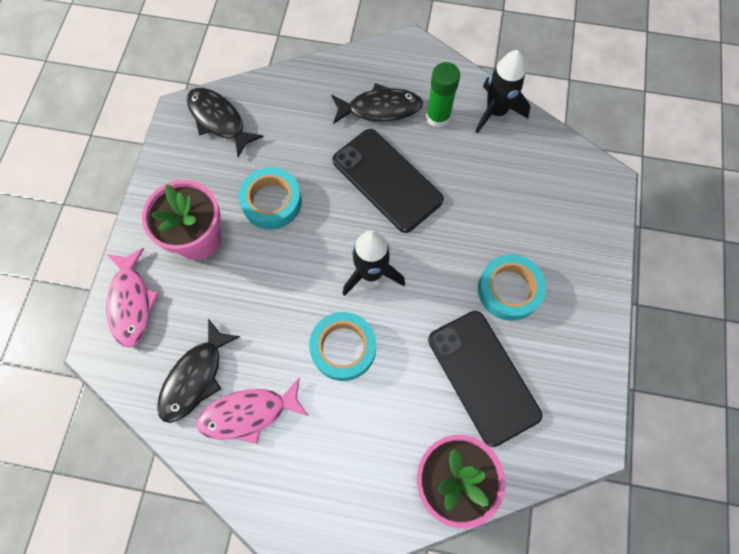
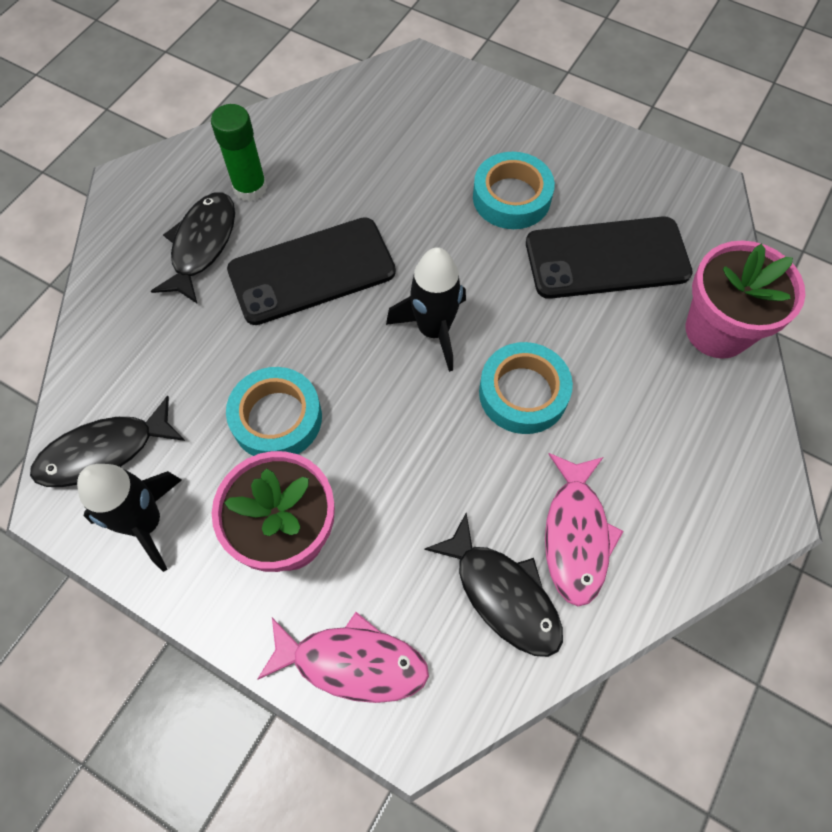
camera: 70 degrees left, 5 degrees down
(496, 112) = (276, 128): black rocket -> black rocket (146, 522)

